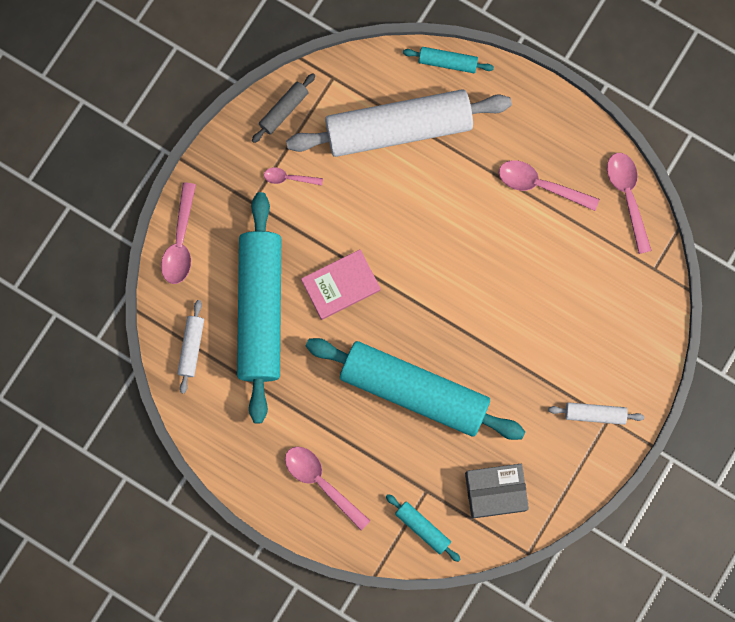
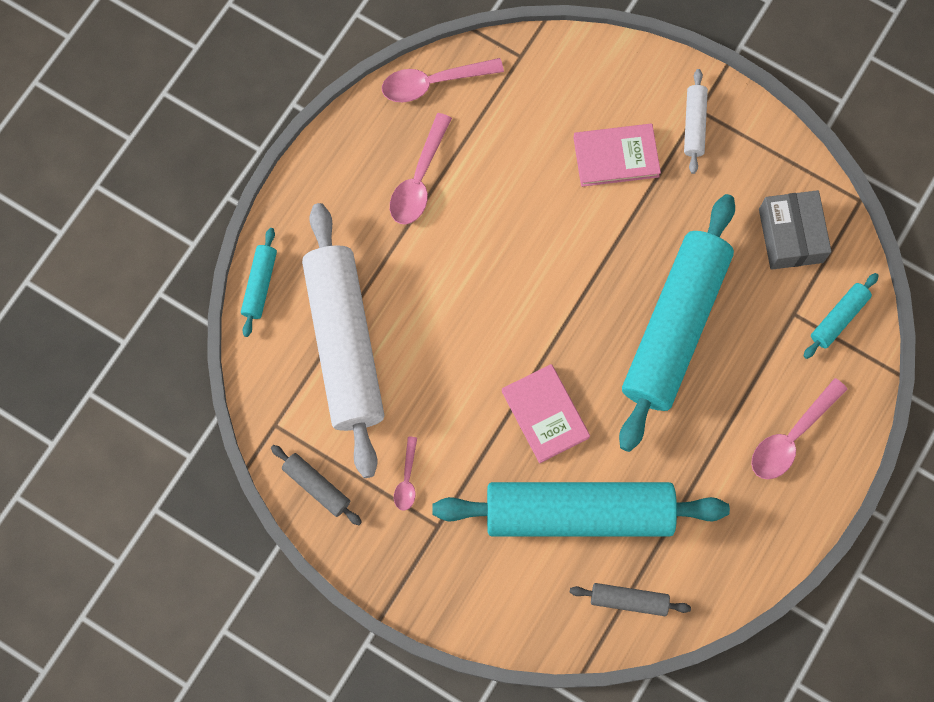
camera: 90 degrees left, 5 degrees down
(180, 242) = (490, 617): pink spoon -> none
(191, 347) = (628, 600): white rolling pin -> grey rolling pin
(564, 347) = (616, 157): none -> pink book

